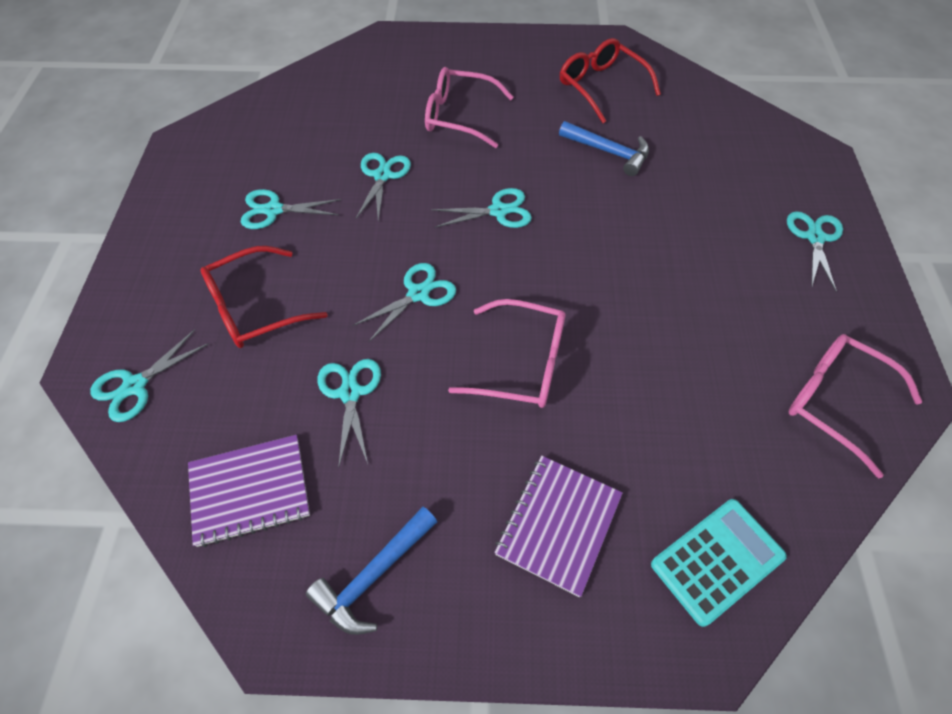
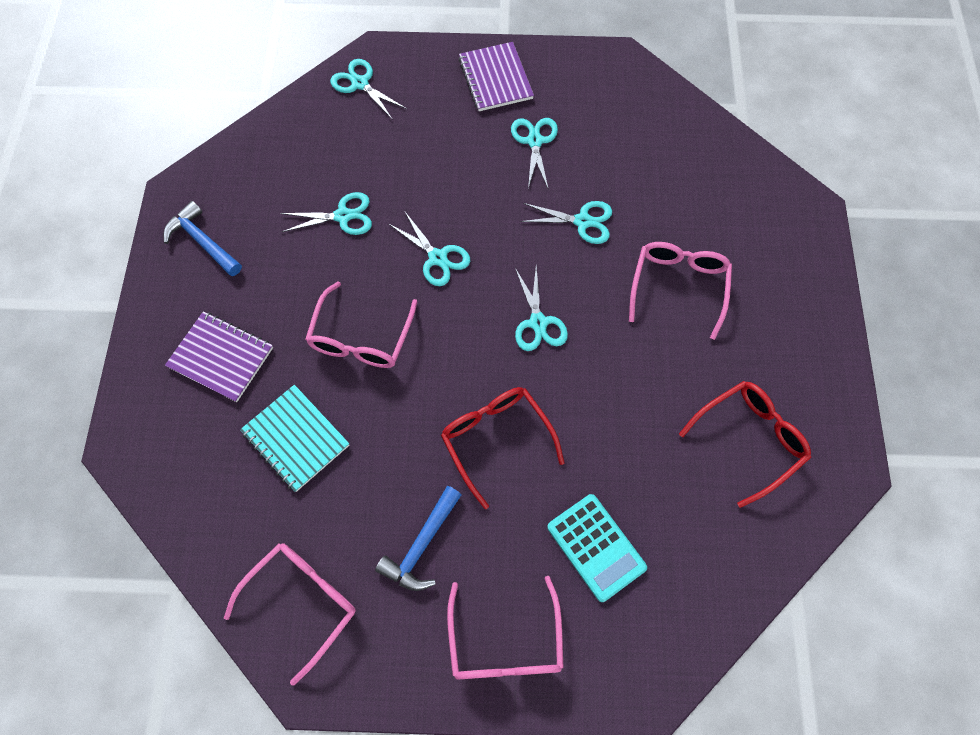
camera: 90 degrees right, 10 degrees up
(250, 491) = (271, 164): purple notebook -> purple notebook (495, 78)
(254, 308) = (427, 143): red glasses -> red glasses (496, 439)
(609, 152) = (631, 436): blue hammer -> blue hammer (421, 545)
(656, 423) = (295, 439): none -> turquoise notebook
(717, 561) = (178, 466): turquoise calculator -> turquoise calculator (596, 547)
(815, 238) = (505, 642): turquoise scissors -> pink glasses

